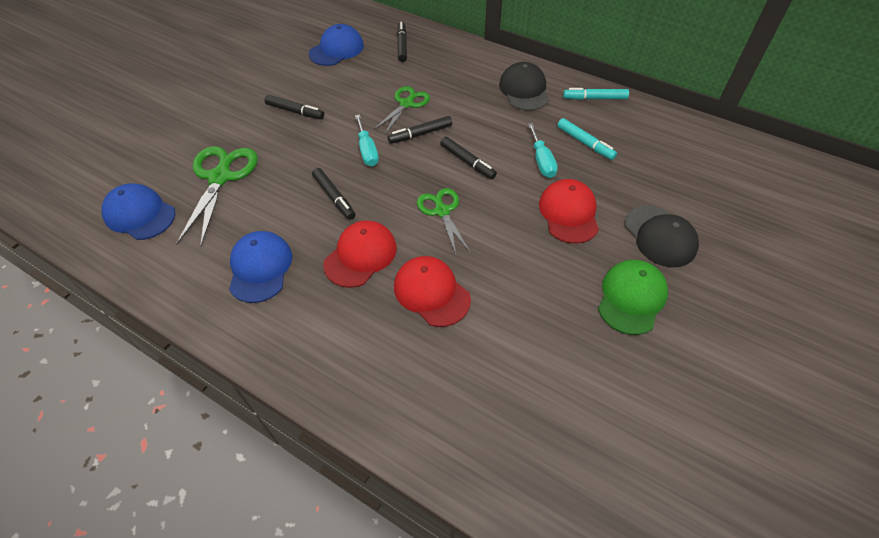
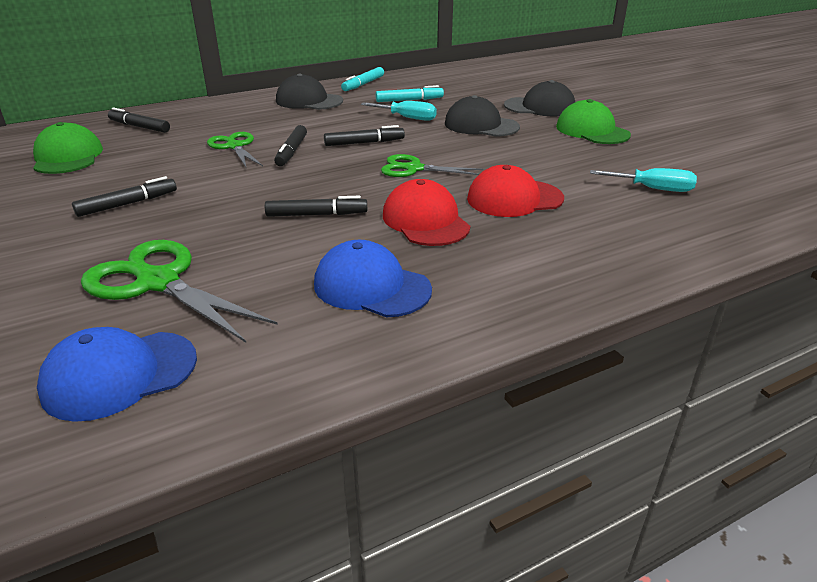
camera: 60 degrees left, 20 degrees down
(336, 49) = (68, 157): blue cap -> green cap
(367, 151) = (272, 181): turquoise screwdriver -> turquoise screwdriver (653, 189)
(569, 213) = (481, 125): red cap -> black cap

